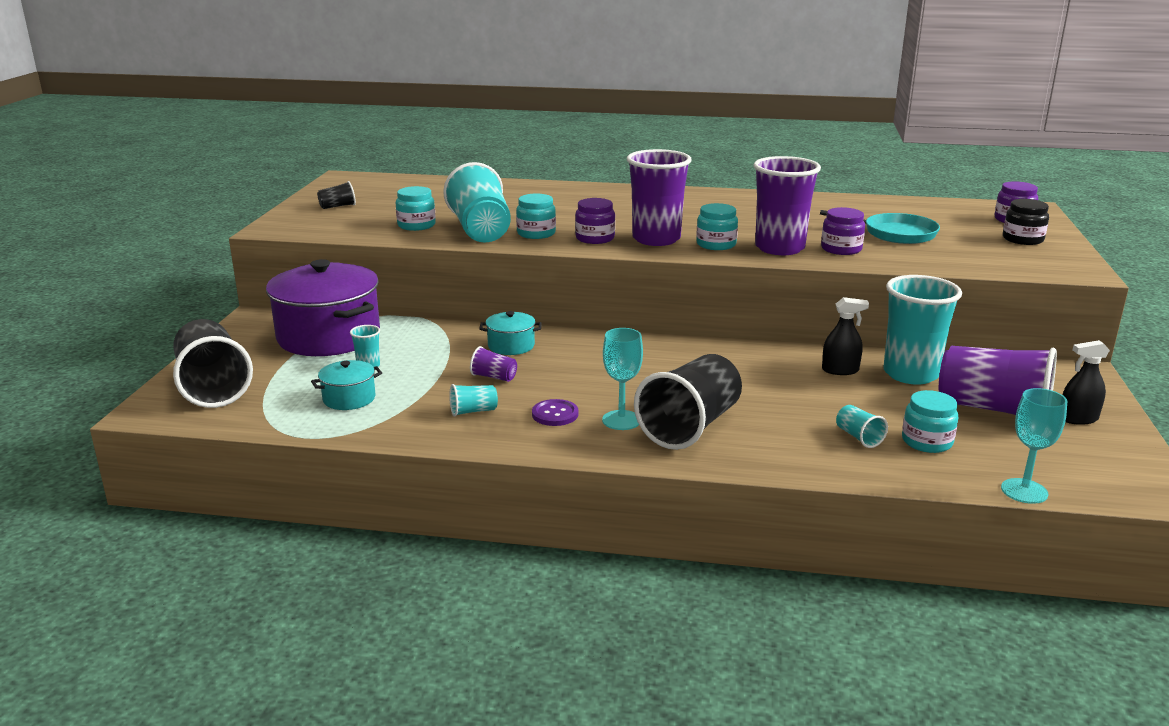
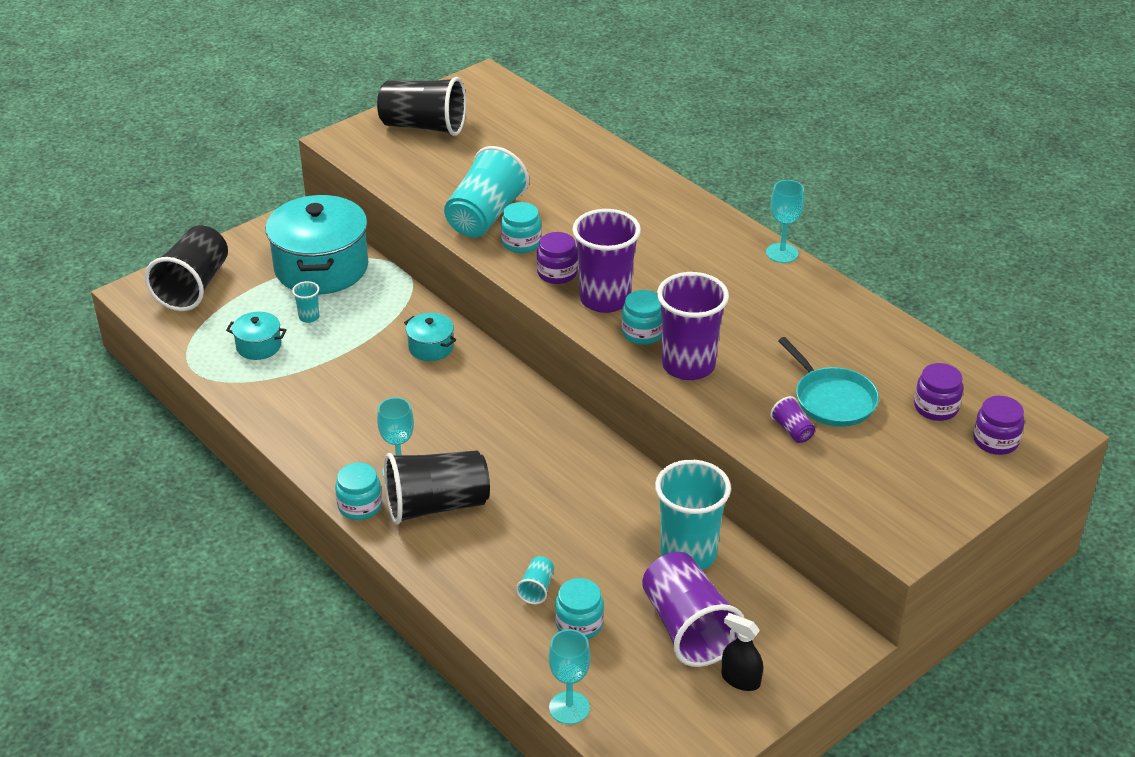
camera: 40 degrees right, 15 degrees up
(328, 336) = (321, 267): purple pot -> turquoise pot
(338, 206) = (424, 126): black cup -> black cup, size x2.33
(416, 225) = (446, 185): turquoise jar -> turquoise jar (360, 506)
(473, 411) = (318, 405): turquoise cup -> none
(494, 377) = (375, 376): purple cup -> purple cup (792, 430)
(555, 414) = (365, 439): purple button -> none
(722, 191) = (782, 253): none -> turquoise goblet
(840, 370) = (637, 516): black spray bottle -> none
(841, 249) = (740, 395): purple jar -> purple jar (936, 407)
(1022, 239) = (943, 472): black jar -> none

